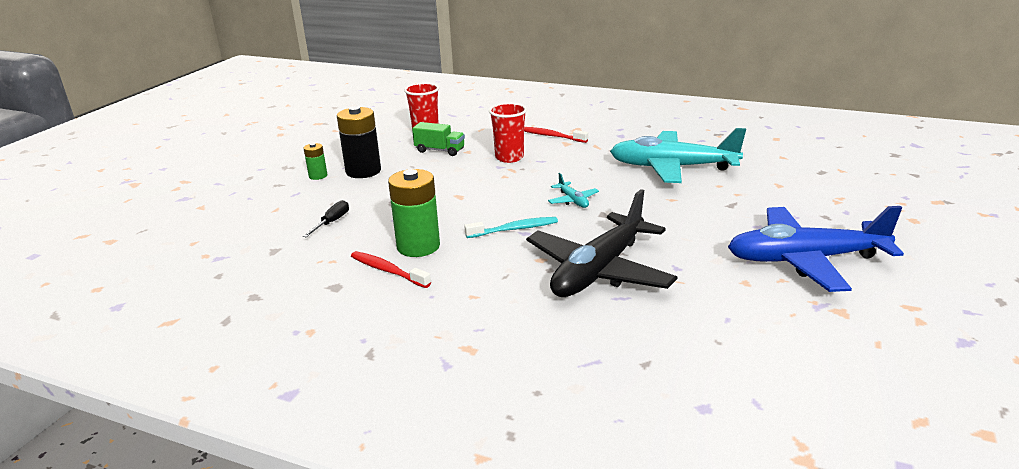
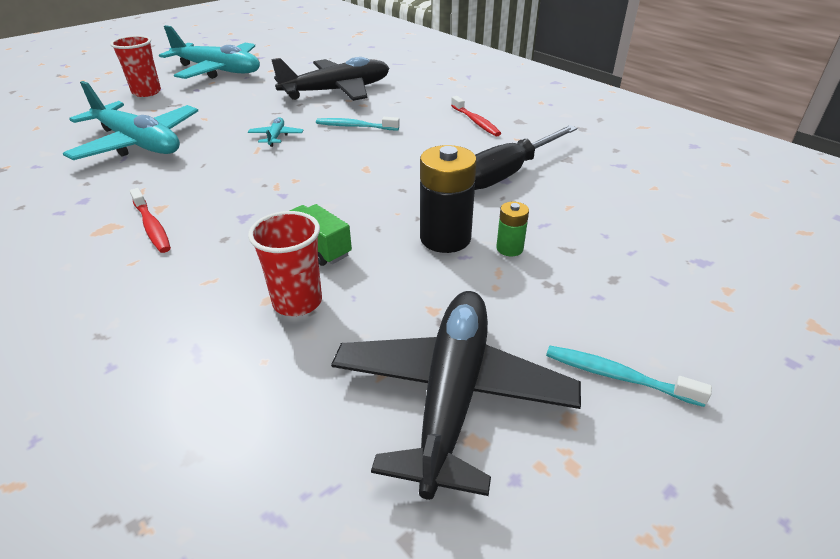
camera: 155 degrees left, 10 degrees up
(256, 147) = (617, 376): none -> turquoise toothbrush
(332, 129) = (452, 394): none -> black plane
(332, 222) = (508, 173): black screwdriver -> black screwdriver, size x2.20
(418, 246) = (441, 132): green battery -> none
(509, 157) = (254, 205): red cup -> red cup (146, 92)
(804, 260) = (218, 71): blue plane -> turquoise plane

